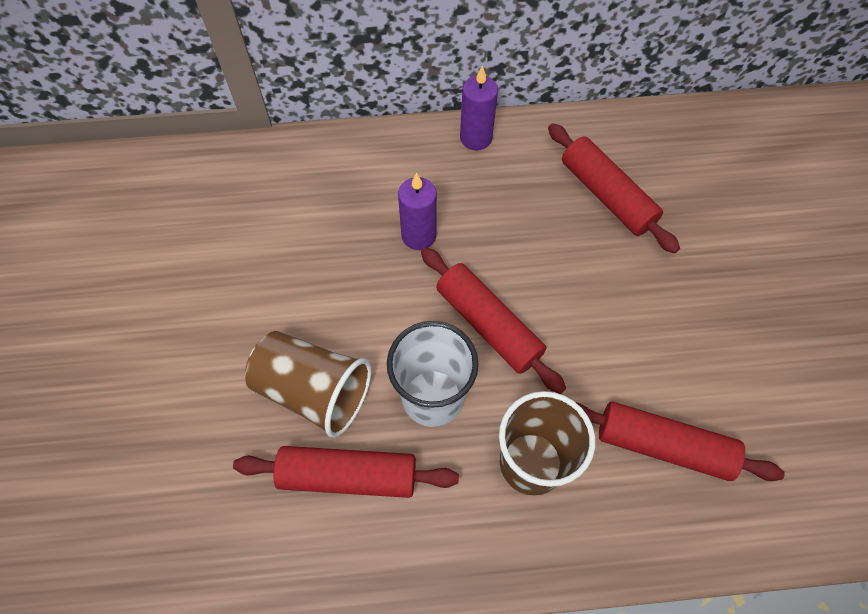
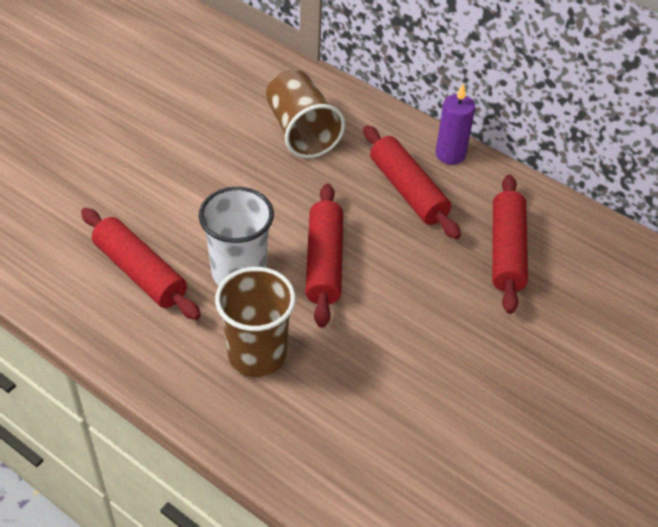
camera: 40 degrees right, 15 degrees down
(313, 391) = (173, 215): brown cup -> brown cup (301, 131)
(418, 235) = (339, 182): purple candle -> none
(663, 445) = (358, 417): red rolling pin -> red rolling pin (408, 190)

